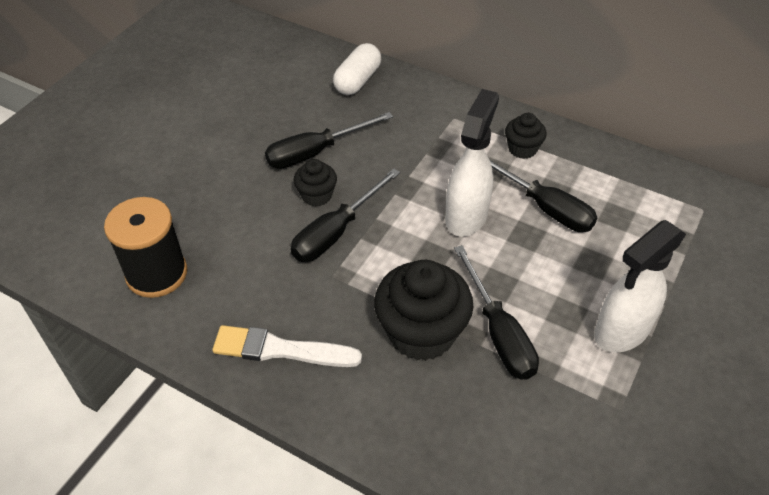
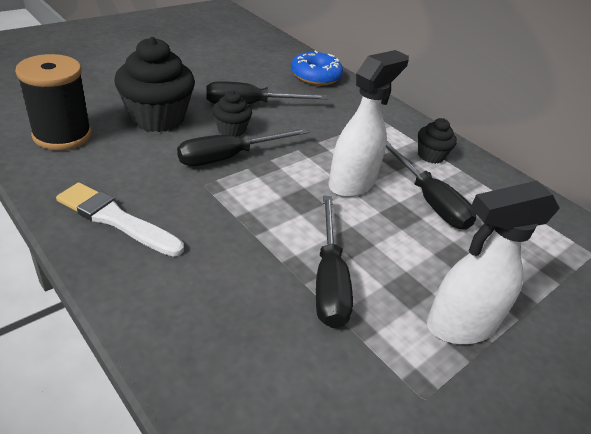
camera: 15 degrees right, 10 degrees down
(357, 80) = (315, 76): white capsule -> blue donut
(421, 333) = (253, 253): black cupcake -> black cupcake (157, 118)

